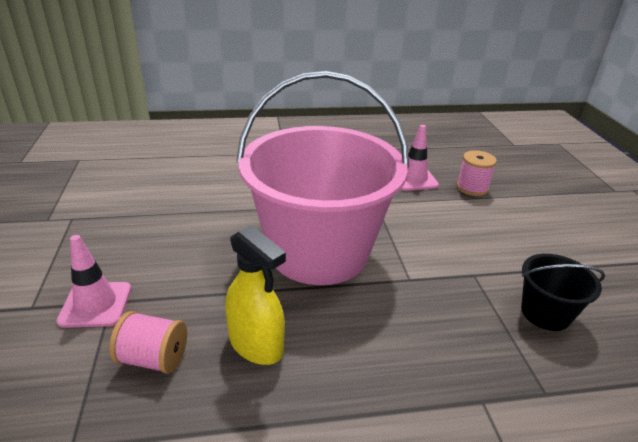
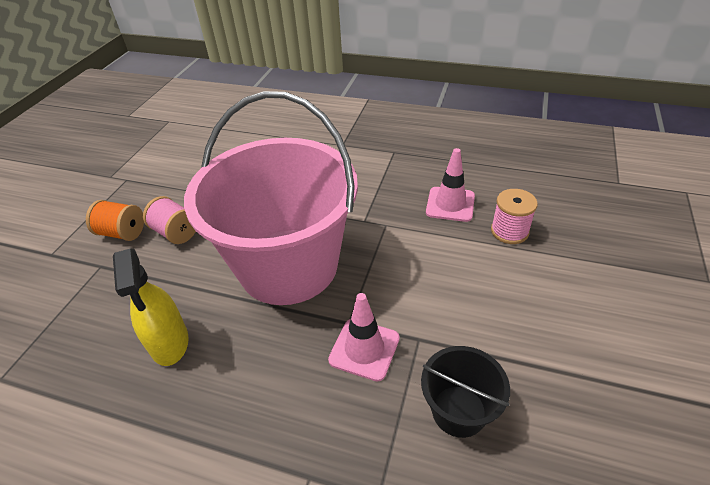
camera: 30 degrees right, 10 degrees up
(95, 304) = (89, 265): pink traffic cone -> pink traffic cone (364, 349)
(111, 266) = (122, 233): none -> orange spool
(153, 358) = (93, 327): pink spool -> pink spool (176, 232)

